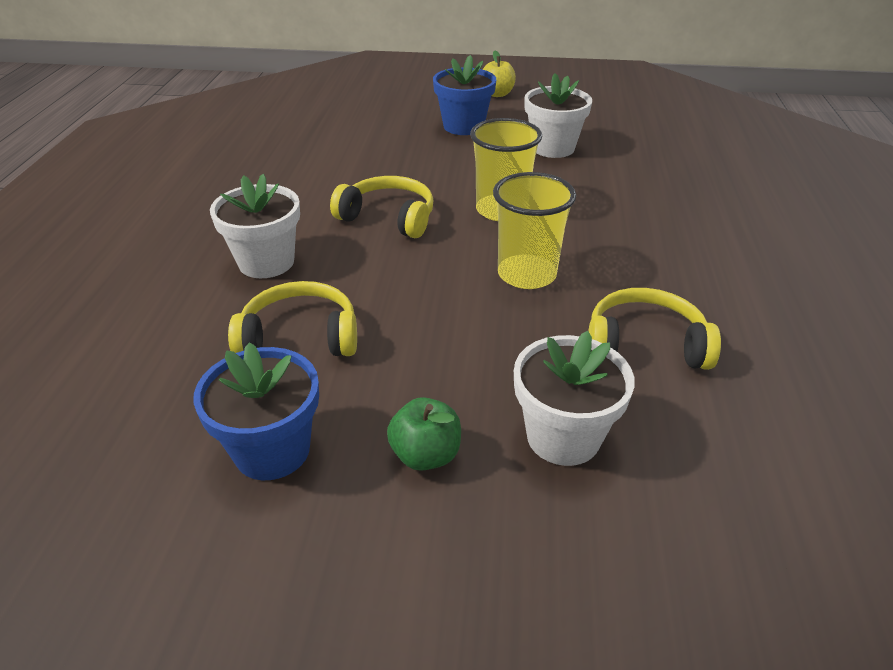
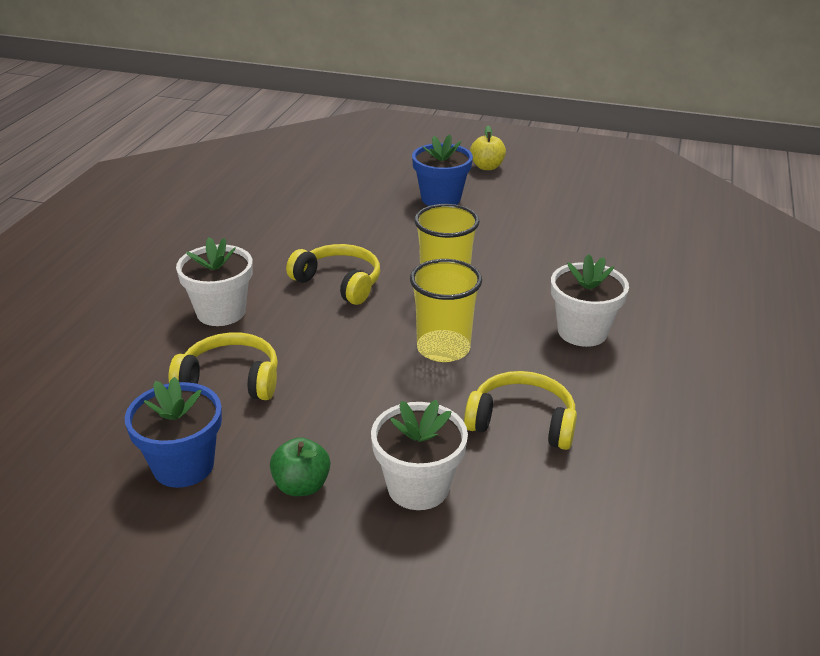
camera: 10 degrees right, 5 degrees down
(553, 148) = (518, 229): white flower pot -> white flower pot (582, 332)

